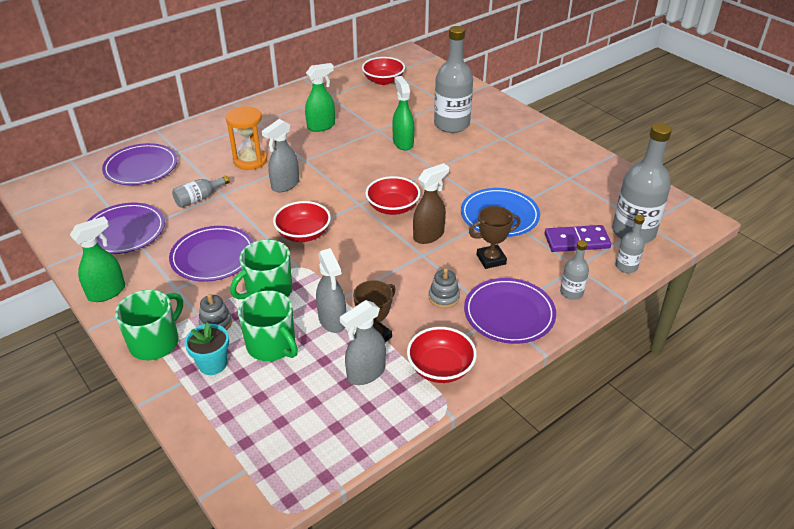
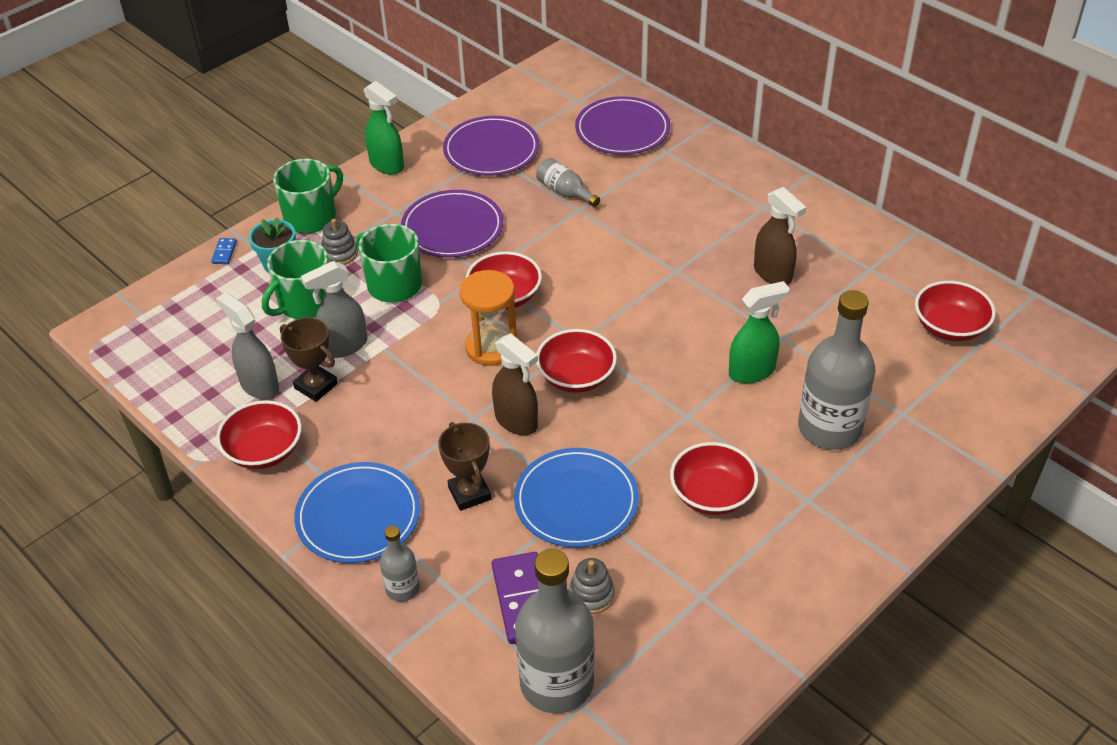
camera: 85 degrees right, 5 degrees up
(155, 342) = (311, 217): green mug -> green mug turned 75 degrees counterclockwise
(178, 406) = (224, 252): none -> blue domino
(250, 160) = (661, 219): orange hourglass -> orange hourglass (491, 347)
(285, 185) = (609, 262): grey spray bottle -> none
(321, 126) = (773, 274): green spray bottle -> brown spray bottle
(444, 297) = (388, 446): grey stacking toy -> grey stacking toy (591, 595)
(497, 166) = (712, 494): none -> red bowl
(509, 313) = (358, 516): purple plate -> blue plate
(626, 266) = (466, 664): grey bottle -> none

